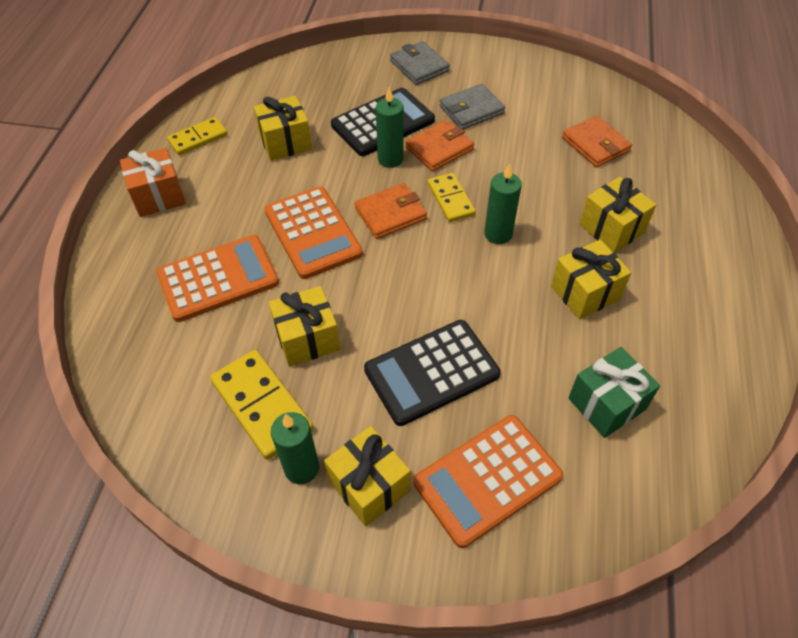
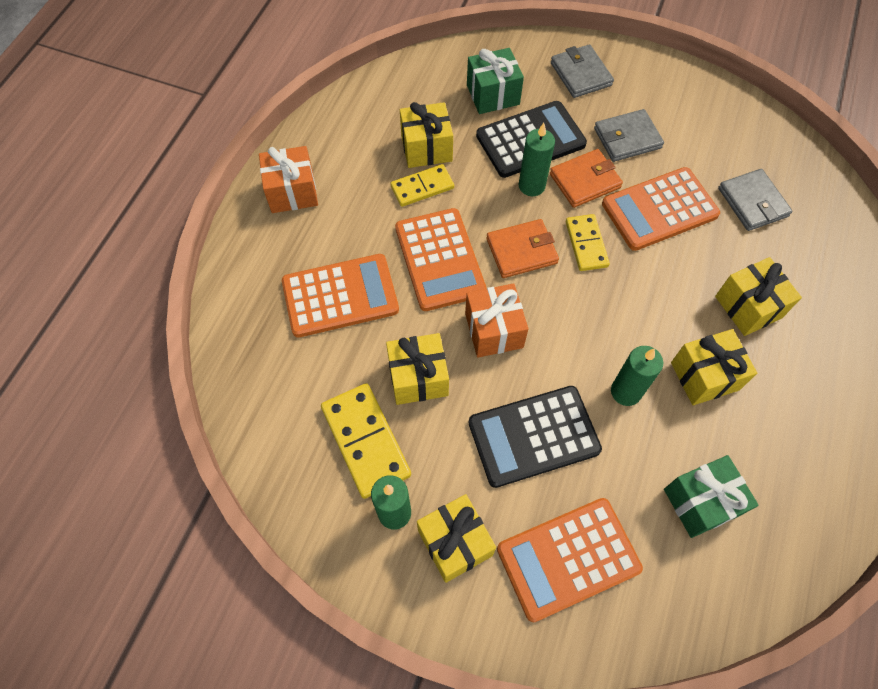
camera: 10 degrees right, 10 degrees up
(198, 138) = (338, 129): yellow domino -> yellow domino (422, 187)
(341, 92) = (493, 95): none -> green gift
(376, 285) = (494, 330): none -> orange gift
(498, 234) = (628, 293): green candle -> green candle (626, 392)
(512, 162) = (659, 209): none -> orange calculator
(595, 144) = (752, 202): orange wallet -> grey wallet

